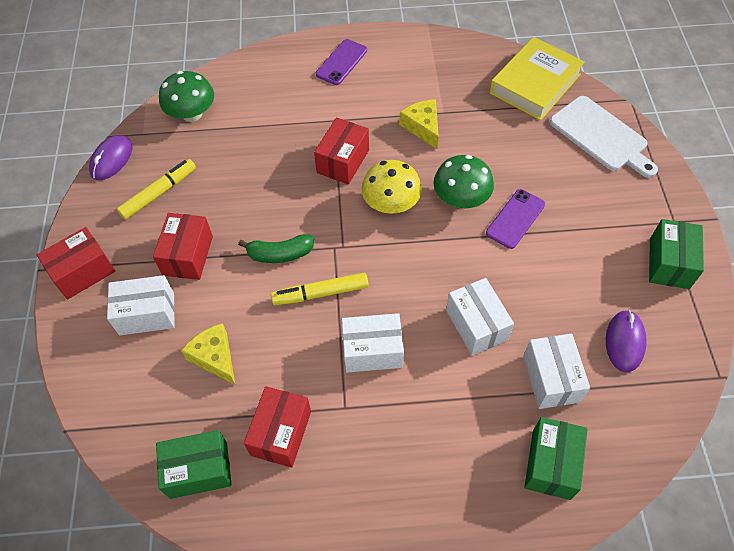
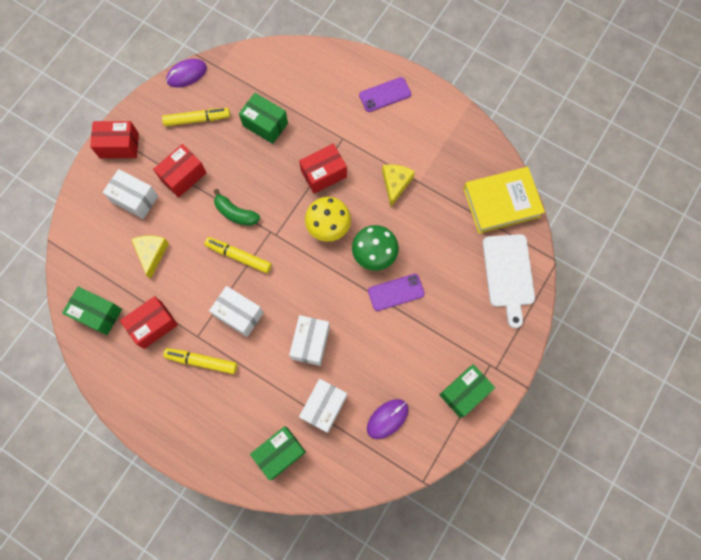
camera: 35 degrees right, 15 degrees up
(192, 114) = (258, 72): green mushroom -> none
(240, 154) = (265, 124): none -> green box
(373, 431) = (202, 361): none -> yellow marker

